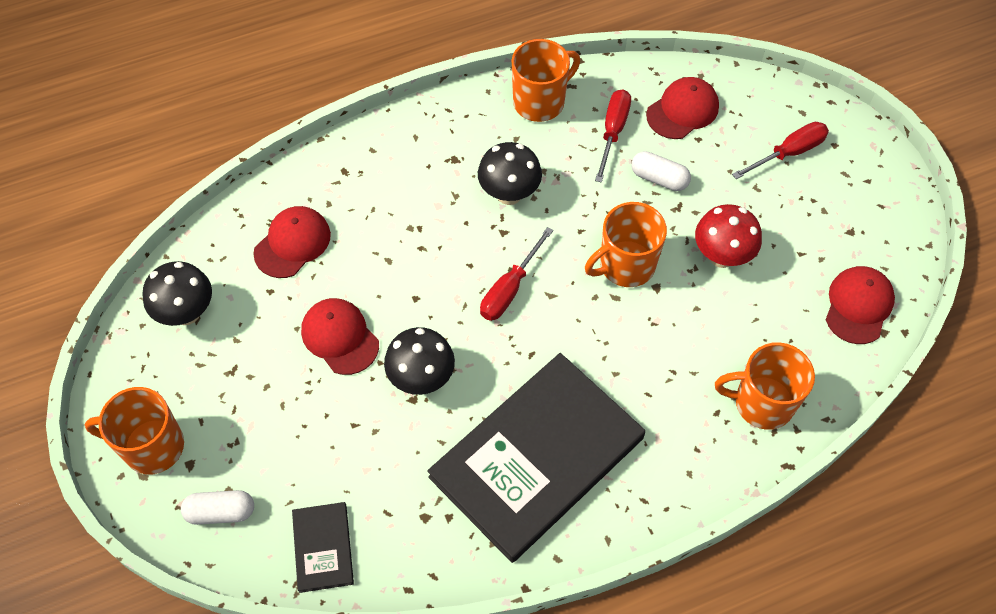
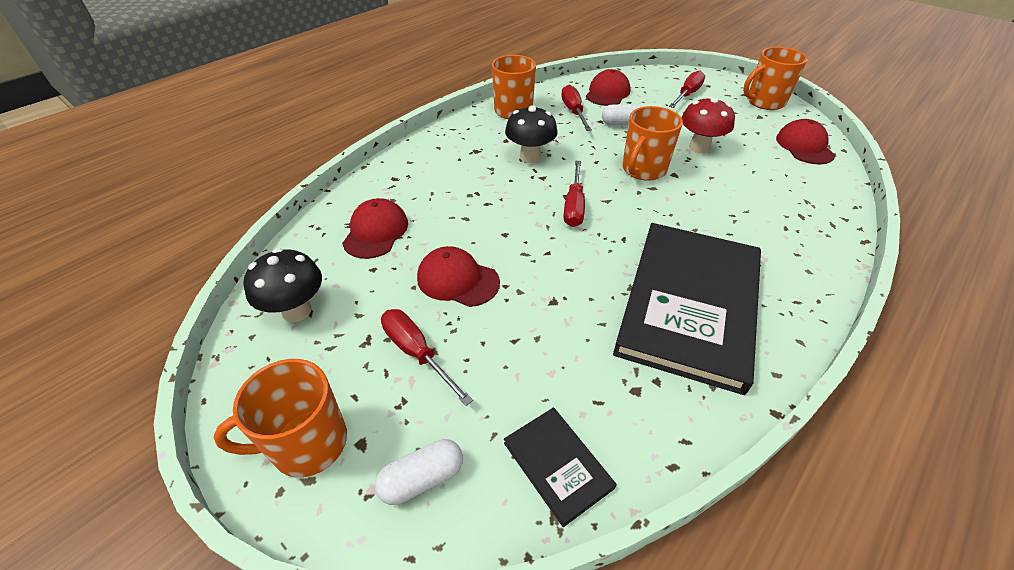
camera: 25 degrees left, 15 degrees down
(267, 401) = (417, 353): none -> red screwdriver
(421, 378) = (550, 284): black mushroom -> none
(762, 403) = (807, 212): orange mug -> orange mug (764, 102)

